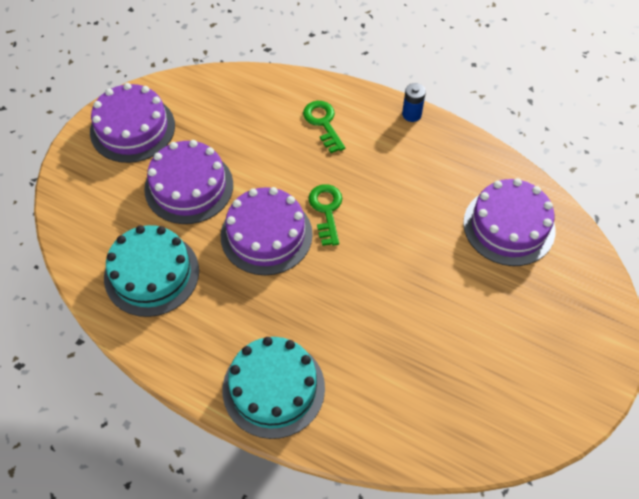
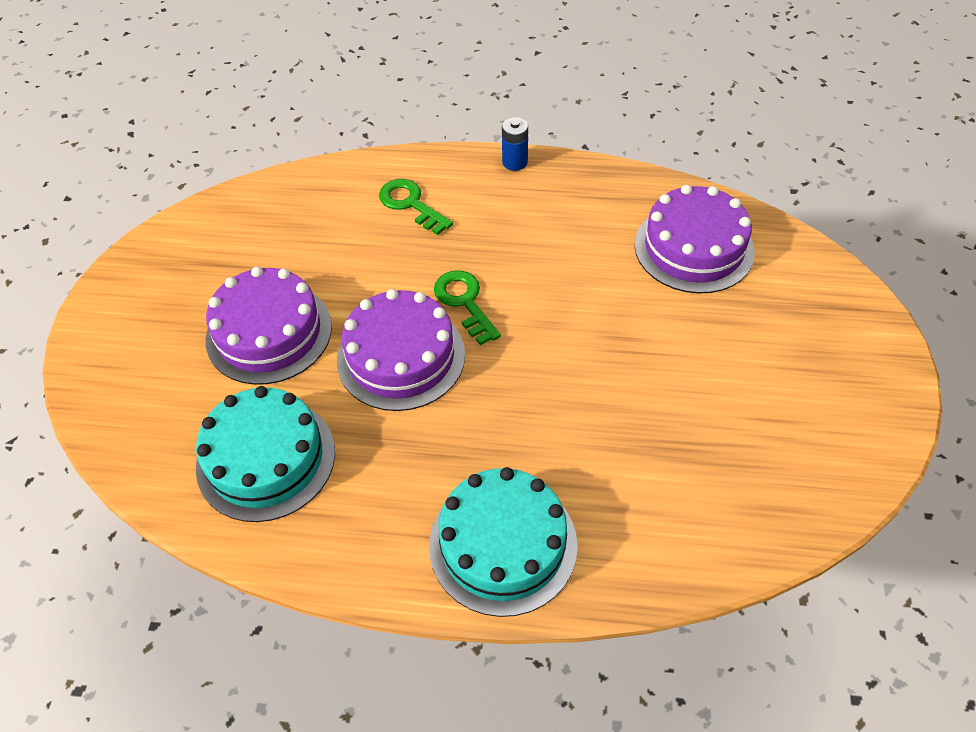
camera: 20 degrees left, 5 degrees down
(132, 128) = (158, 287): purple cake -> none

